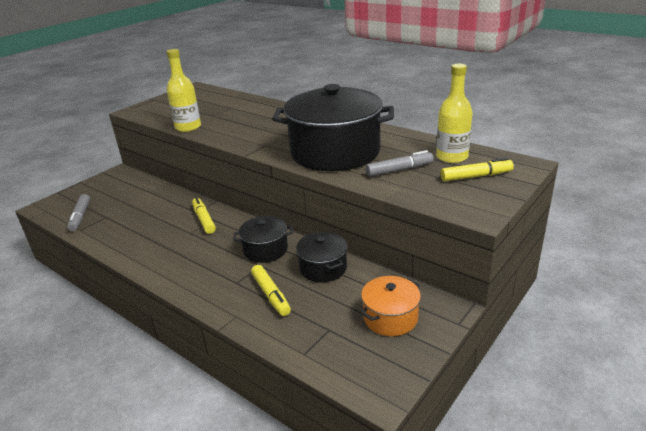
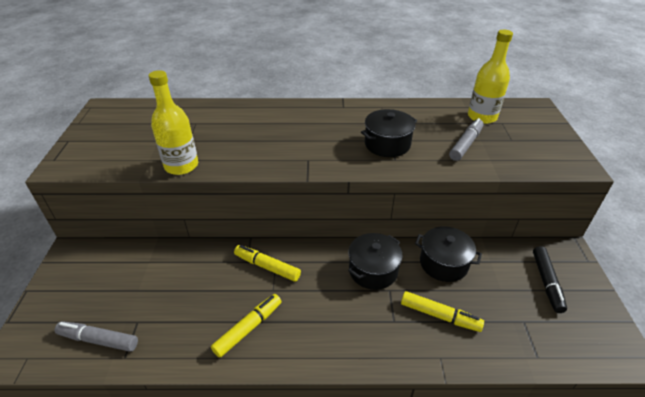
camera: 40 degrees left, 10 degrees up
(80, 217) = (99, 340): grey marker -> grey marker turned 150 degrees clockwise
(335, 152) = (387, 144): black pot -> black pot, size x0.49
(390, 317) = (546, 282): orange pot -> black marker
(476, 176) = (524, 130): yellow marker -> yellow marker (248, 328)

